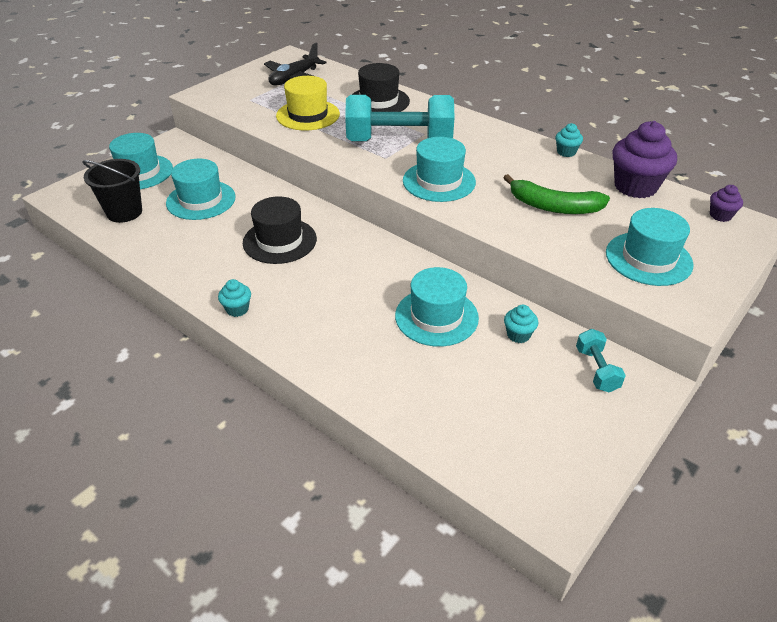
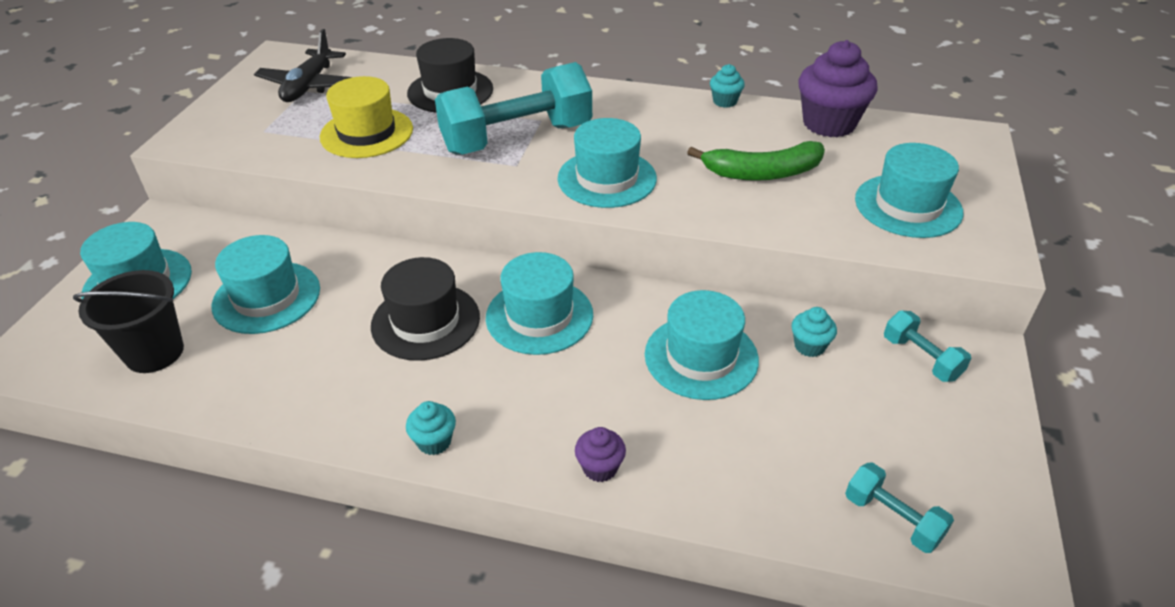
camera: 25 degrees left, 0 degrees up
(350, 259) = (539, 316): none -> turquoise hat
(489, 458) = (892, 519): none -> turquoise dumbbell
(720, 215) = (937, 133): purple cupcake -> purple cupcake (600, 468)

